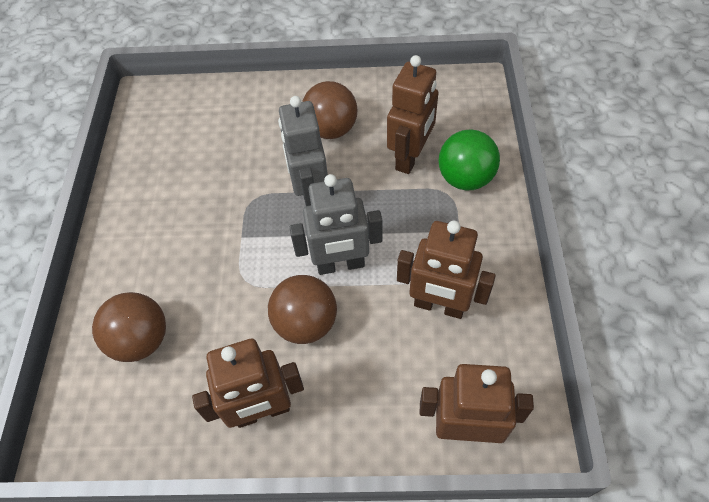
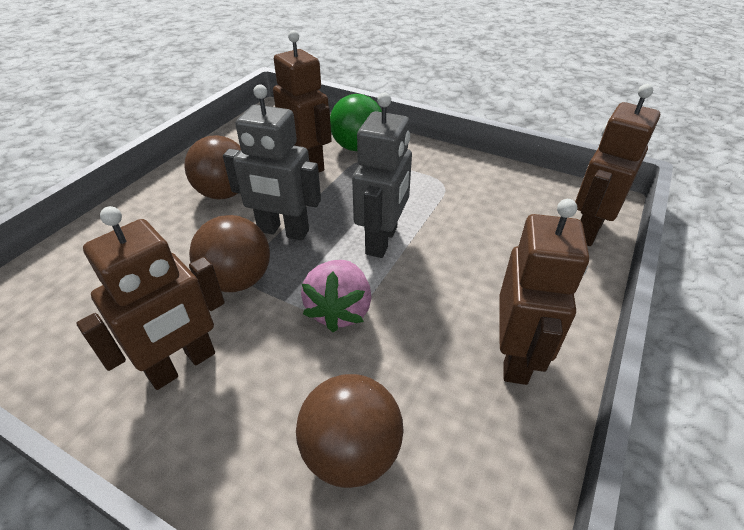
camera: 65 degrees left, 15 degrees down
(249, 275) = (339, 310): none -> pink strawberry
(306, 323) = (430, 286): brown ball -> brown ball (237, 280)
(439, 306) = (466, 202): brown robot -> brown robot (182, 365)

